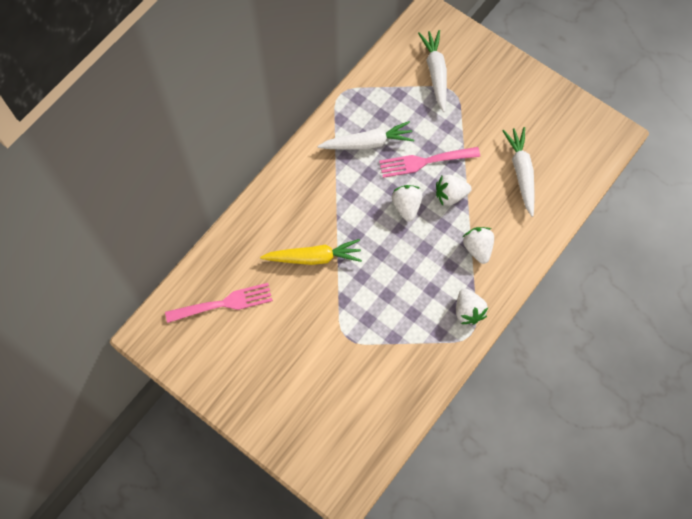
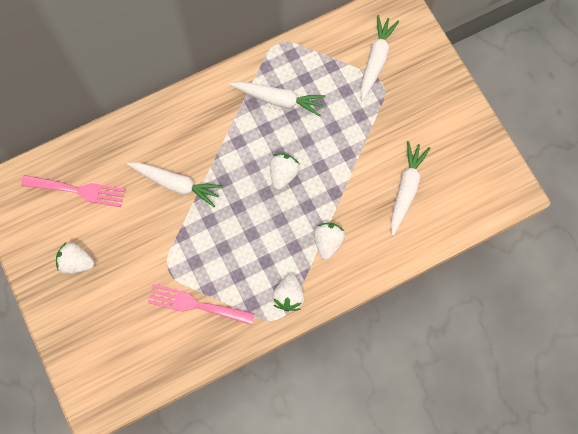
camera: 25 degrees right, 5 degrees up
(313, 257) = (176, 184): yellow carrot -> white carrot
(424, 162) = (321, 140): pink fork -> pink fork (196, 305)
(450, 195) = (329, 181): white strawberry -> white strawberry (77, 262)

